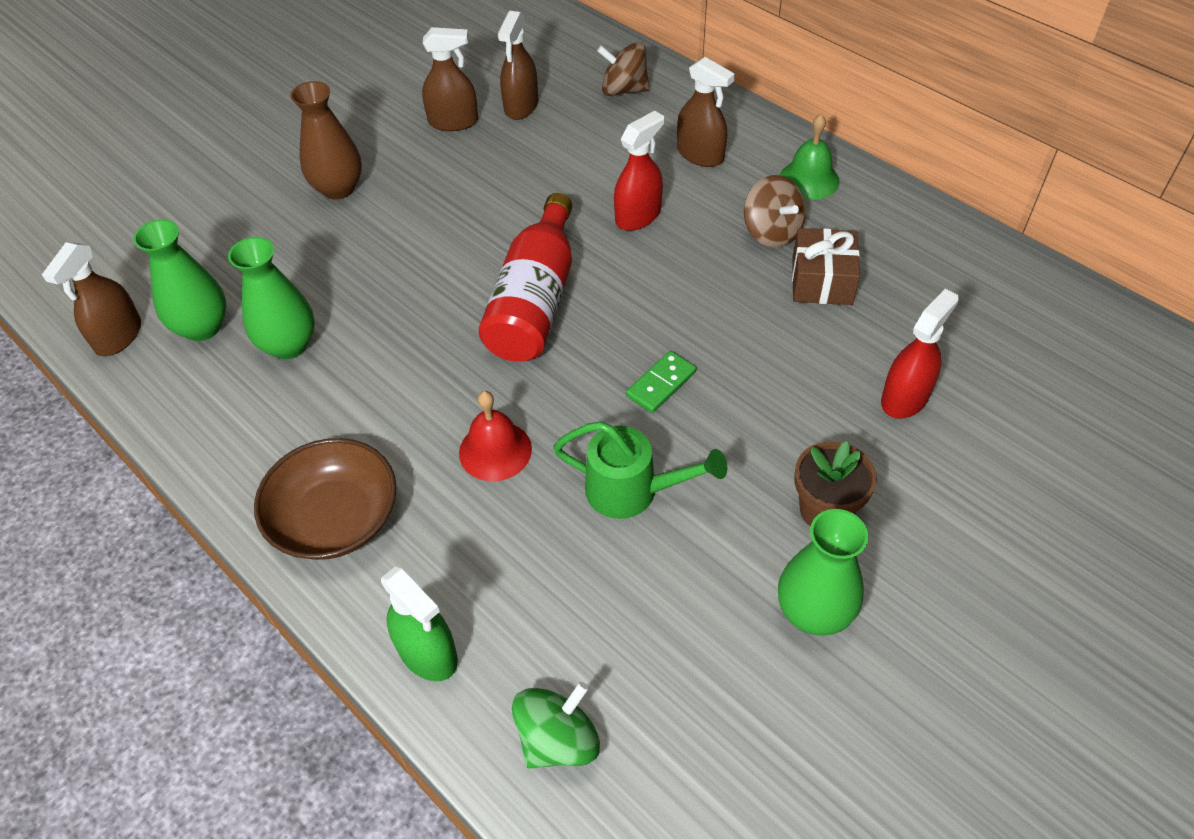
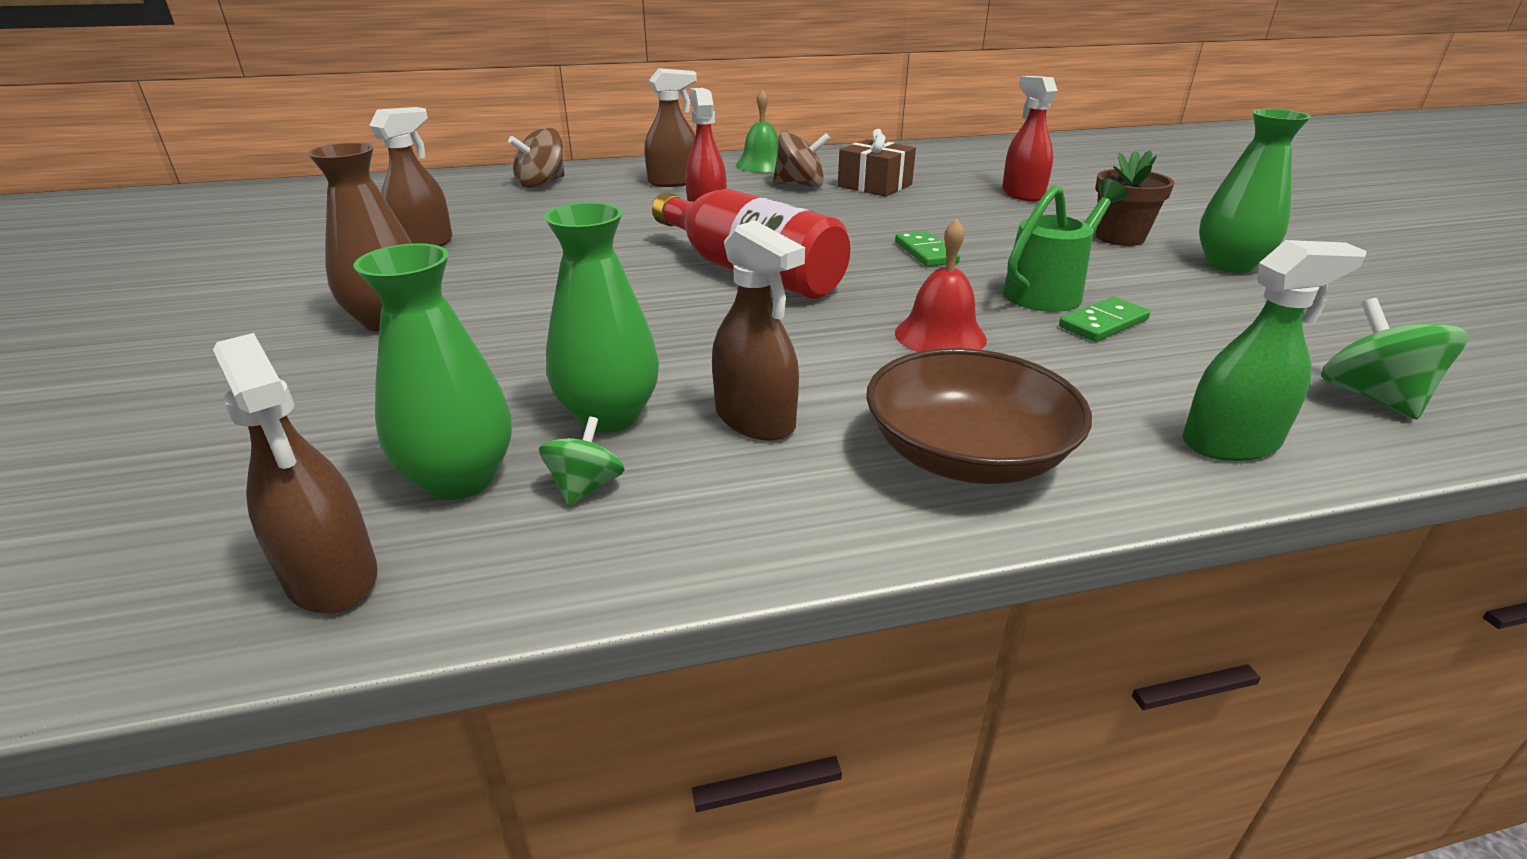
camera: 60 degrees left, 20 degrees down
(219, 375) = (586, 487): none -> green spinning top
(521, 106) = (472, 217): brown spray bottle -> brown spray bottle (755, 419)
(588, 542) = (1103, 323): none -> green domino

